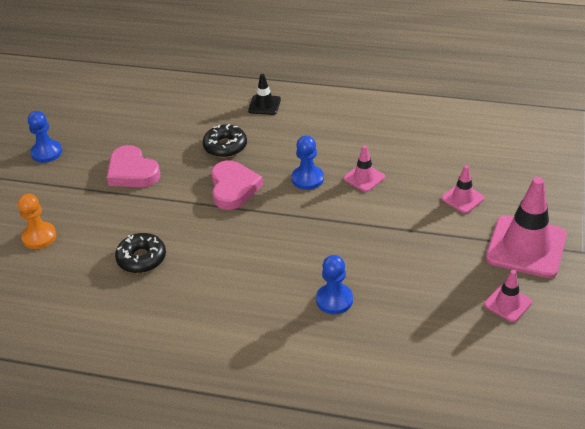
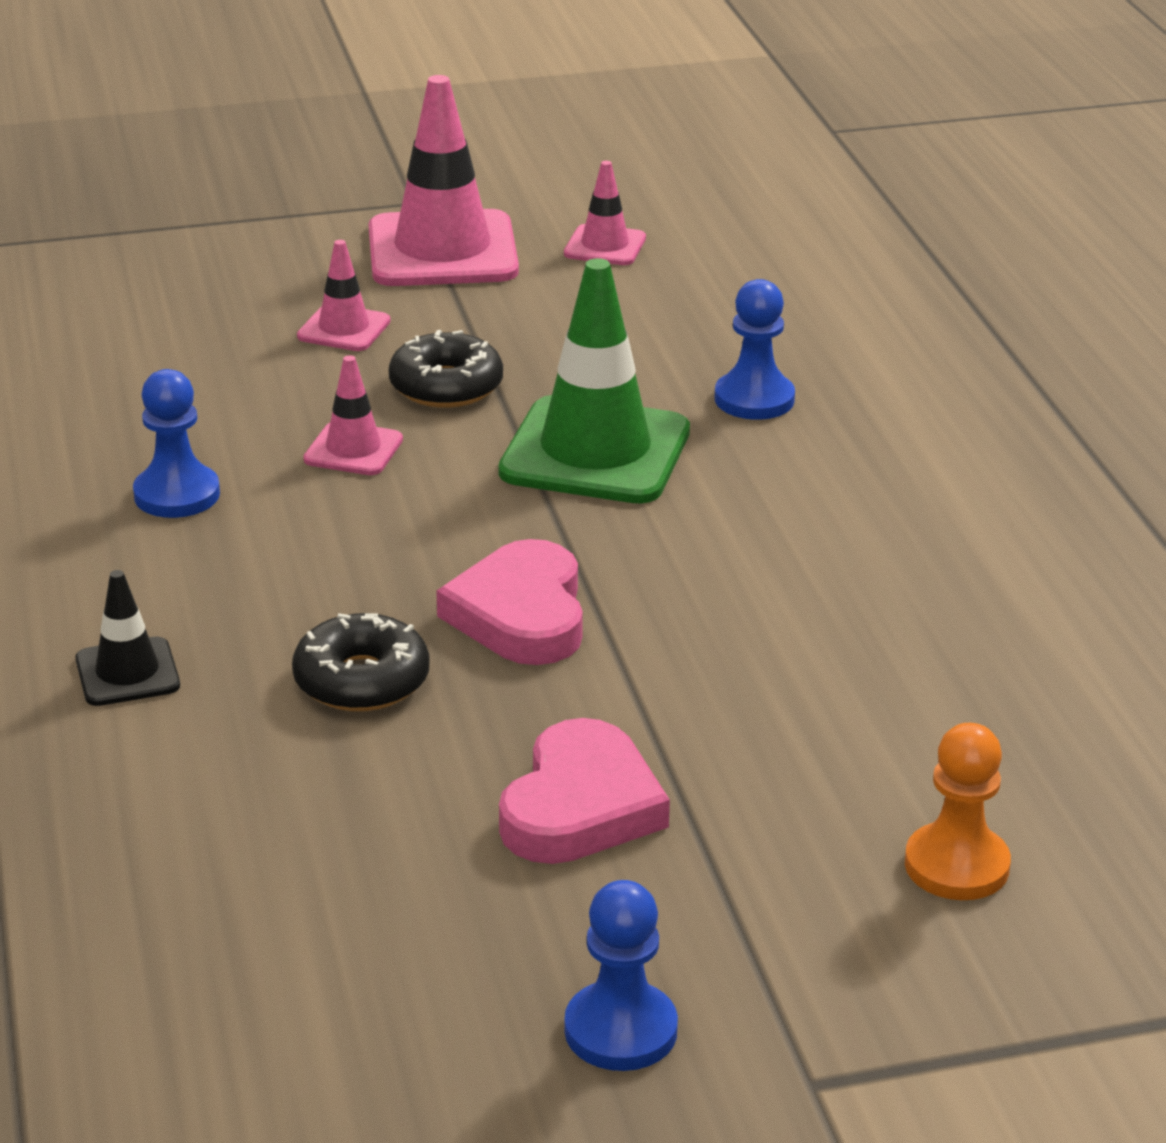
camera: 120 degrees left, 10 degrees down
(141, 258) = (868, 665): black donut -> black donut (446, 386)
(233, 188) = (520, 614): pink heart -> pink heart turned 60 degrees counterclockwise
(307, 179) = (409, 520): blue pawn -> blue pawn (177, 495)
(322, 238) = (595, 452): none -> green traffic cone

